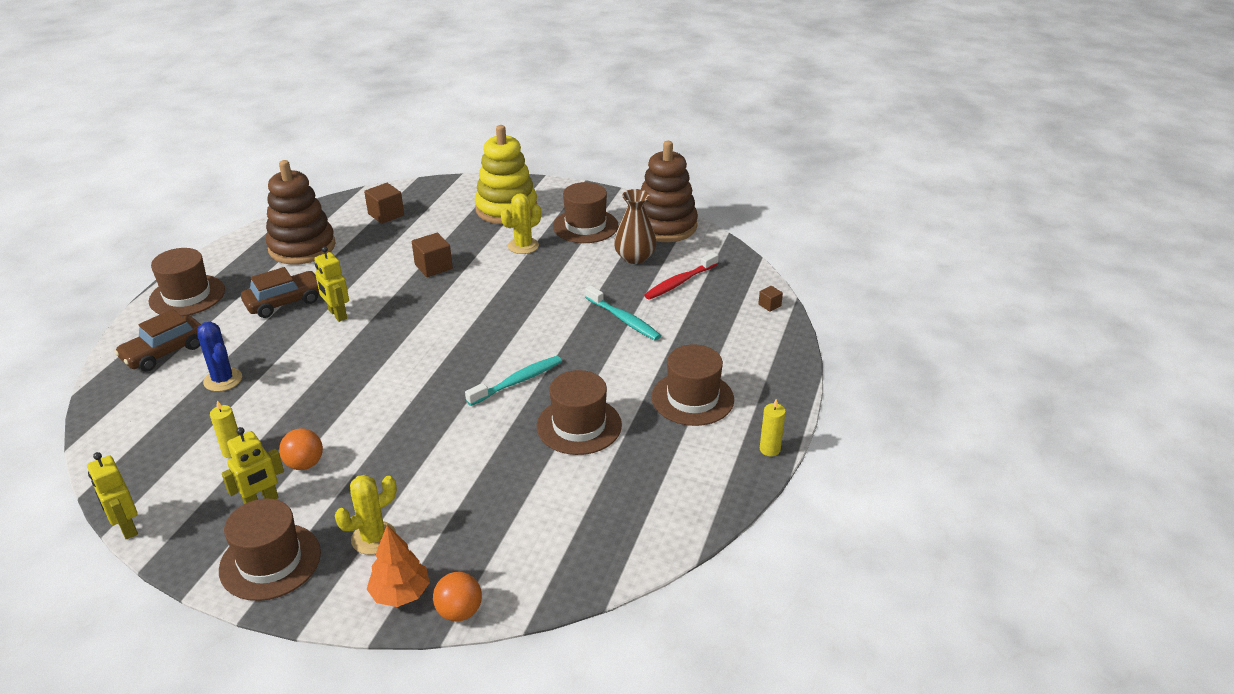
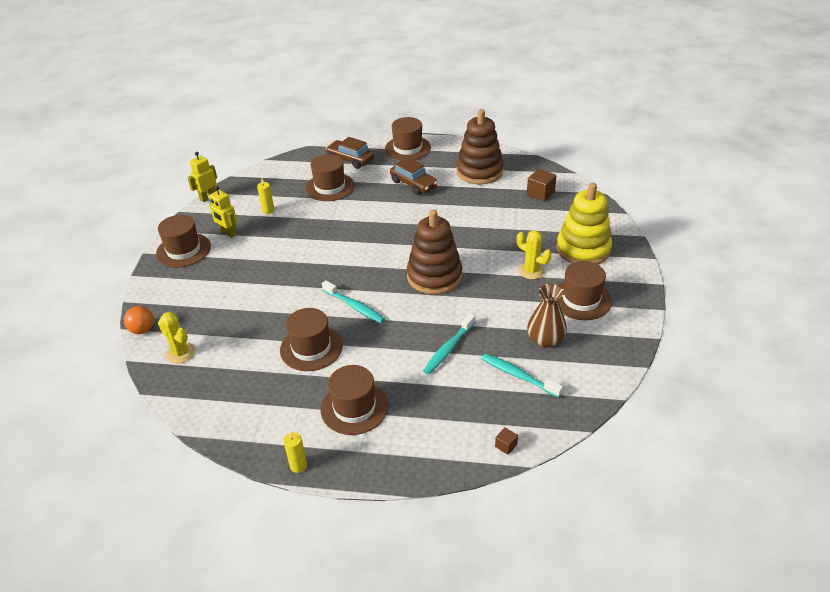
camera: 80 degrees right, 5 degrees up
(223, 380) = (330, 187): blue cactus -> brown hat
(304, 464) = (260, 238): orange ball -> none
(337, 314) = (407, 208): yellow robot -> none
(373, 538) = (200, 281): yellow cactus -> yellow cactus (181, 353)
(400, 593) = (157, 303): orange tree -> none
(433, 267) = (481, 233): brown cube -> none
(665, 226) = (609, 351): brown stacking toy -> brown stacking toy (434, 276)
(679, 282) = (518, 375): red toothbrush -> turquoise toothbrush

